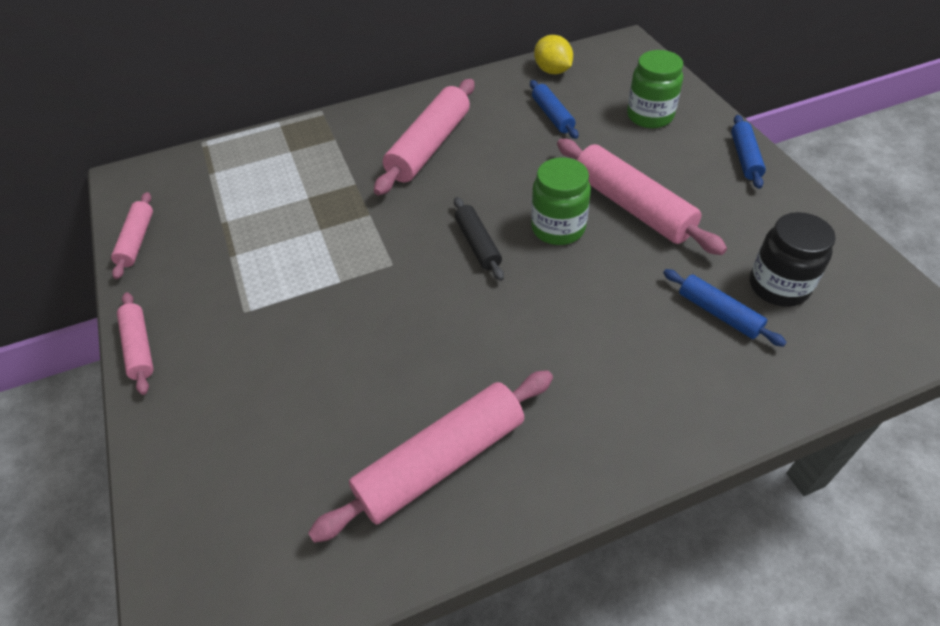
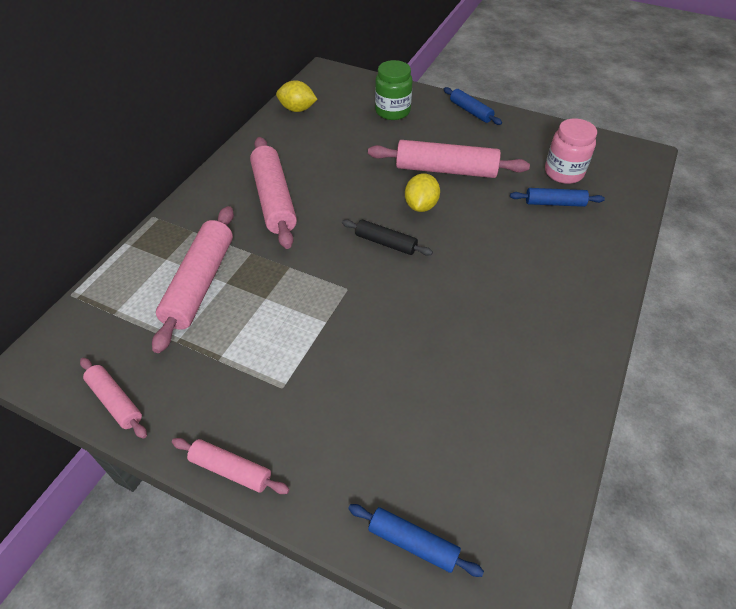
camera: 45 degrees left, 0 degrees up
(441, 461) = (521, 378): pink rolling pin -> pink rolling pin (200, 283)
(552, 115) = (333, 138): blue rolling pin -> blue rolling pin (413, 542)
(558, 228) = (421, 206): green jar -> yellow lemon
(778, 286) = (563, 172): black jar -> pink jar

